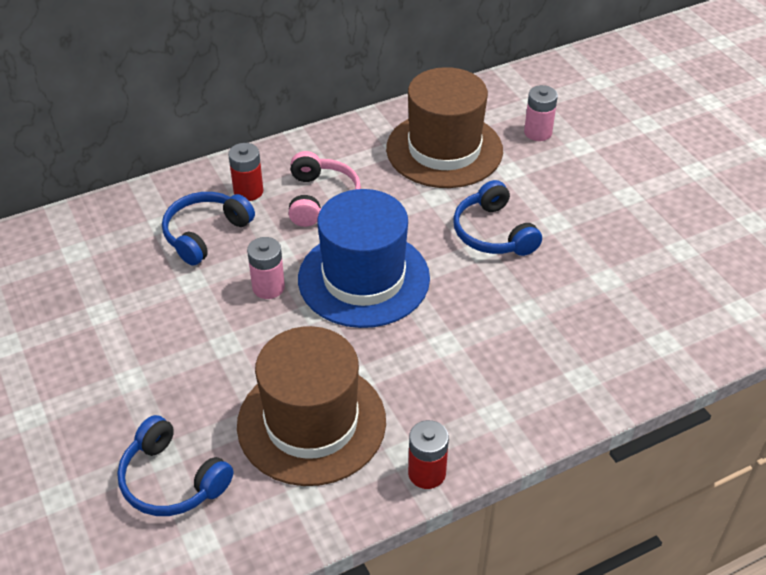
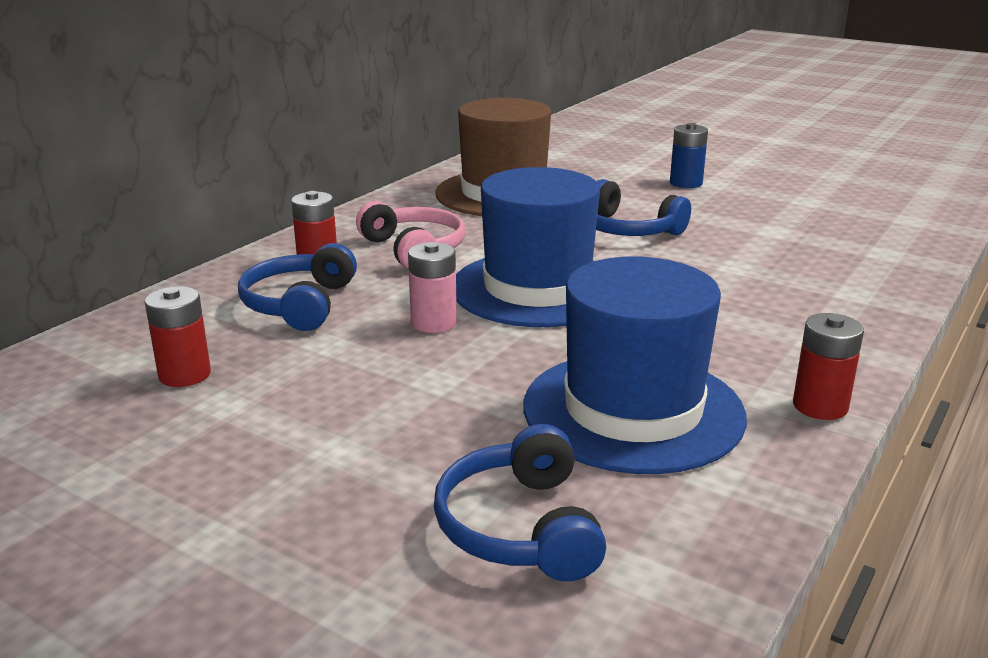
camera: 30 degrees left, 20 degrees down
(99, 277) = (185, 375): none -> red battery
(172, 480) = (520, 527): blue headphones -> blue headphones turned 75 degrees clockwise
(311, 423) = (633, 410): brown hat -> blue hat
(538, 132) = (579, 168): pink battery -> none
(604, 186) = (686, 183): none -> blue battery

